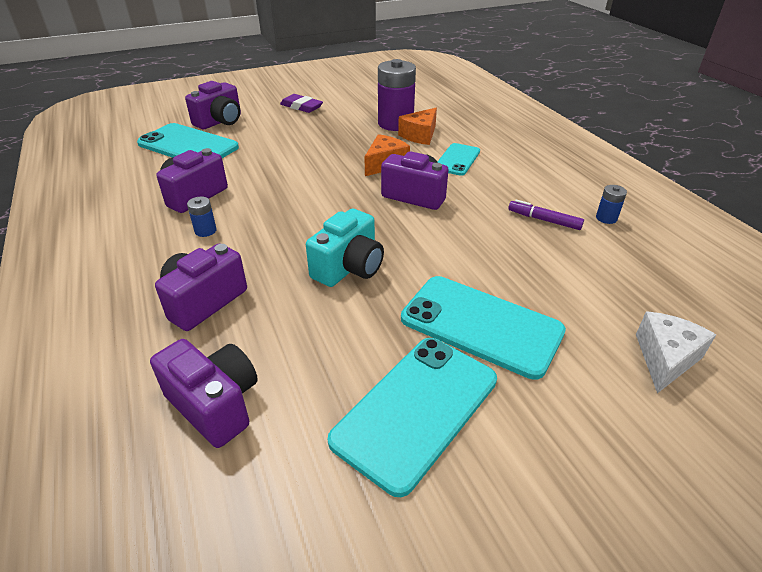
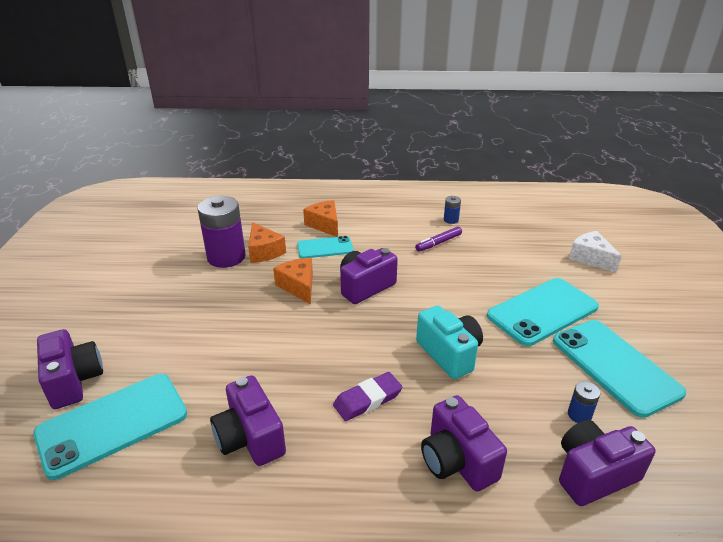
camera: 65 degrees left, 5 degrees down
(205, 231) = (333, 439): blue battery -> blue battery (579, 415)
(301, 107) = (114, 305): purple eraser -> purple eraser (367, 399)
(457, 160) = (325, 248): turquoise phone -> turquoise phone turned 60 degrees counterclockwise
(496, 149) = (324, 225): none -> orange cheese

